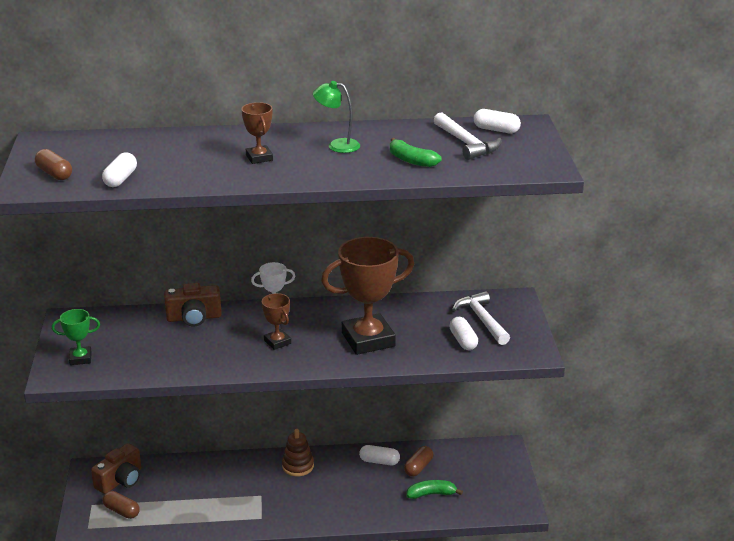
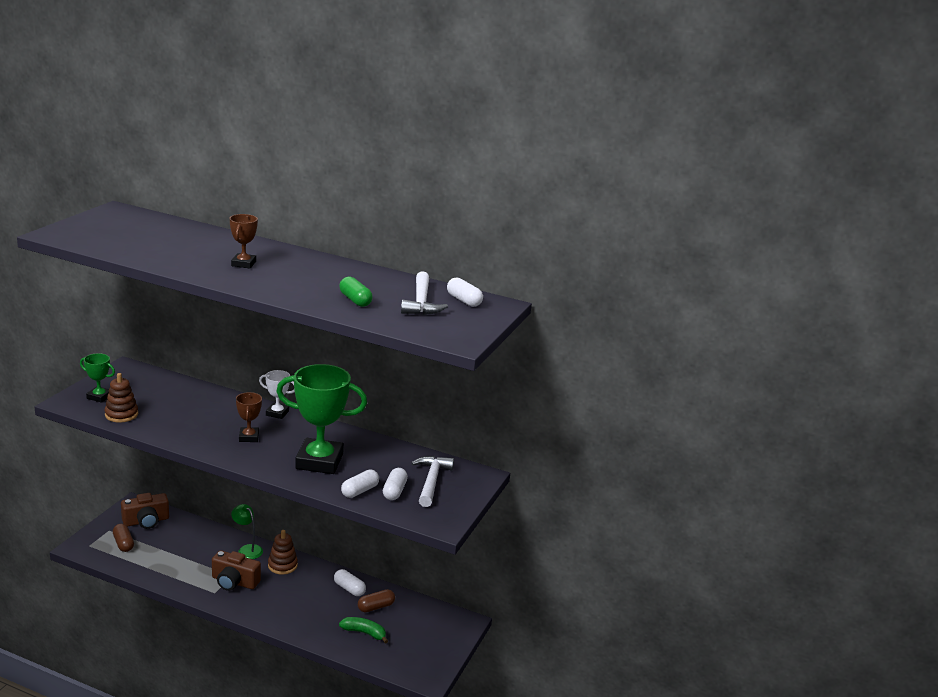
camera: 25 degrees right, 5 degrees down
(54, 174) = (87, 231): brown capsule -> none
(120, 179) = (124, 248): white capsule -> white capsule (359, 491)
(127, 367) = (121, 414): none -> brown stacking toy
(194, 318) = (211, 398): brown camera -> brown camera (234, 582)
(337, 145) = (316, 273): green lamp -> green lamp (247, 549)
(368, 339) = (319, 461): brown trophy -> green trophy
(411, 160) = (355, 300): green banana -> green capsule

